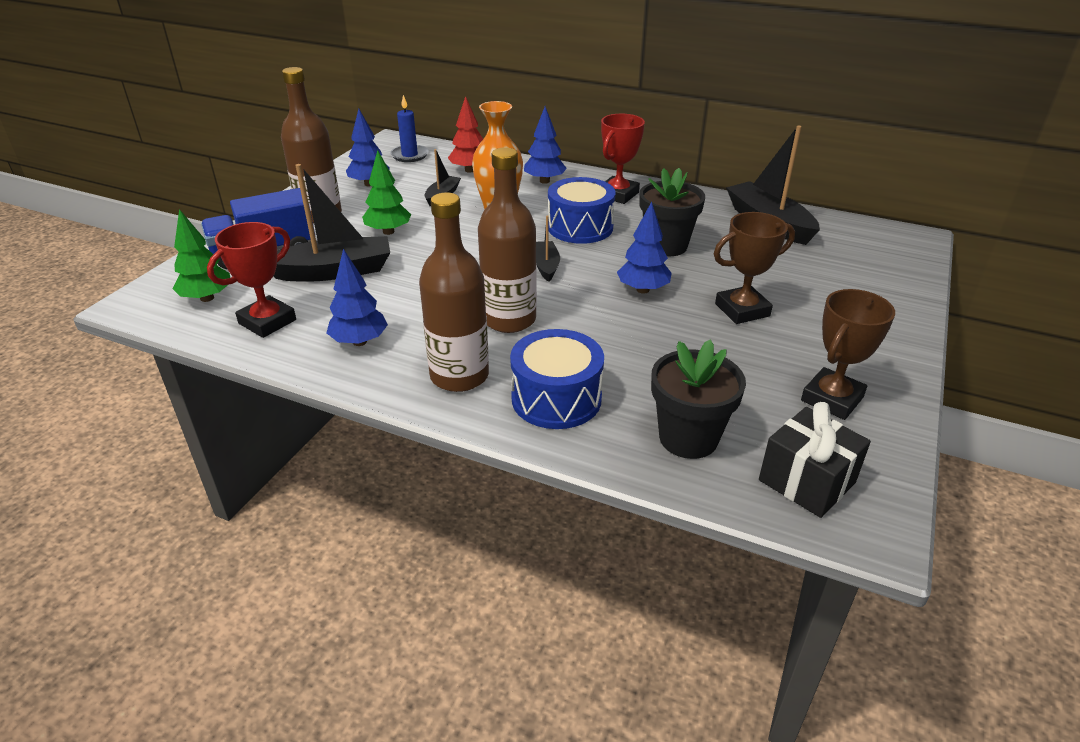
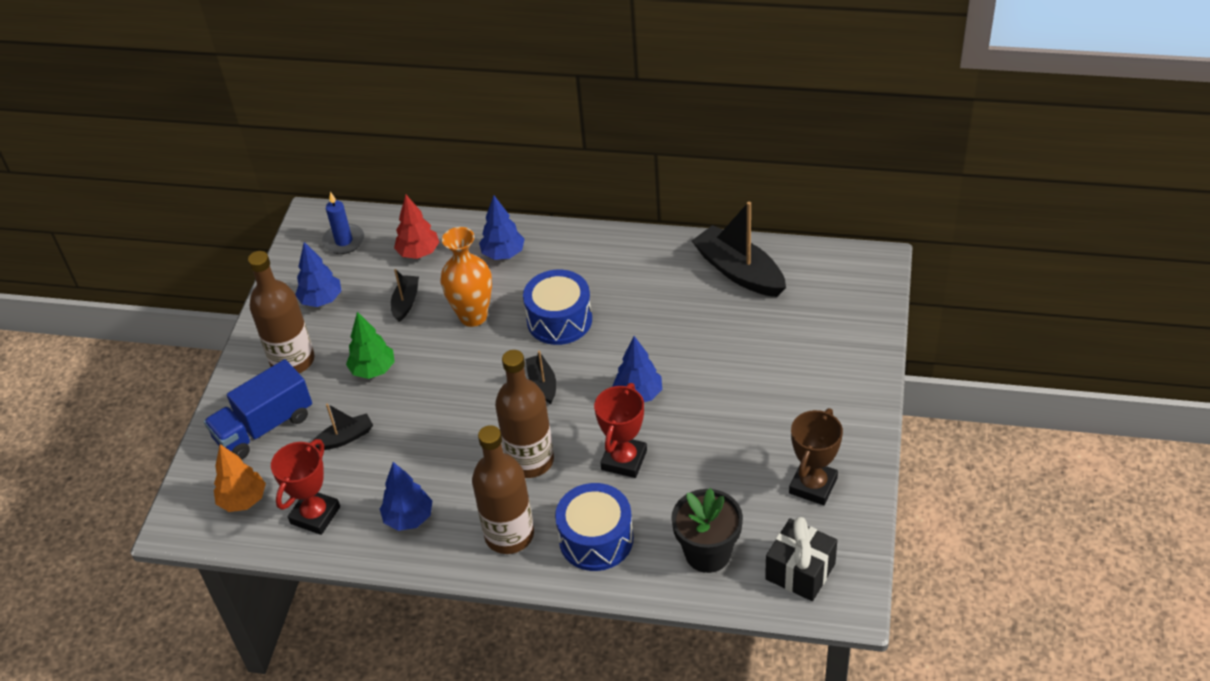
camera: 10 degrees left, 10 degrees up
(207, 298) = (243, 500): green tree -> orange tree
(333, 271) = (345, 438): black boat -> black boat, size x0.53
(618, 194) = (584, 259): red trophy -> red trophy (624, 460)
(666, 246) = (647, 328): black flower pot -> none
(742, 310) = (730, 400): brown trophy -> none

